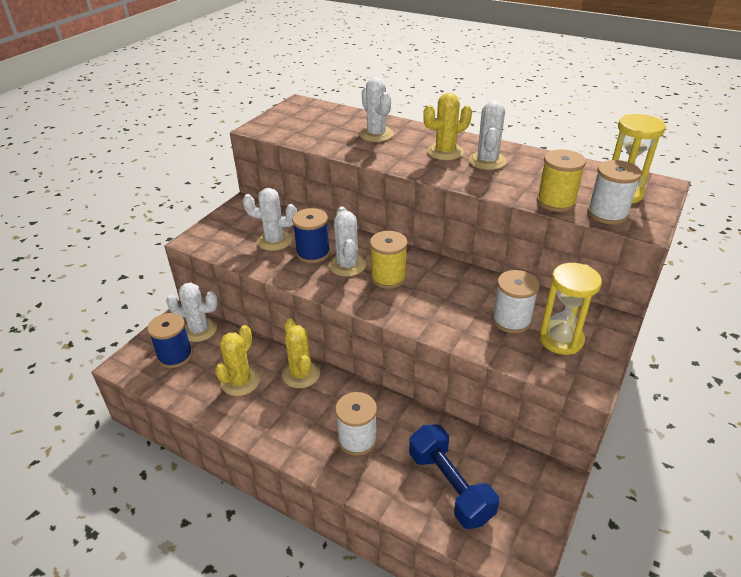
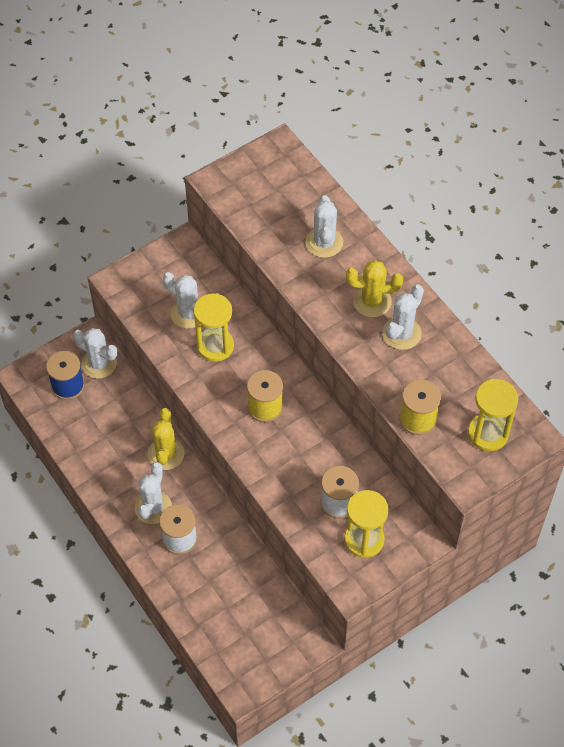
camera: 25 degrees right, 20 degrees up
(240, 381) = (112, 439): yellow cactus -> none
(313, 253) = (215, 346): blue spool -> yellow hourglass
(347, 265) = (237, 376): white cactus -> white cactus (153, 507)
(449, 486) = (227, 610): blue dumbbell -> none
(607, 214) = (449, 453): white spool -> none

